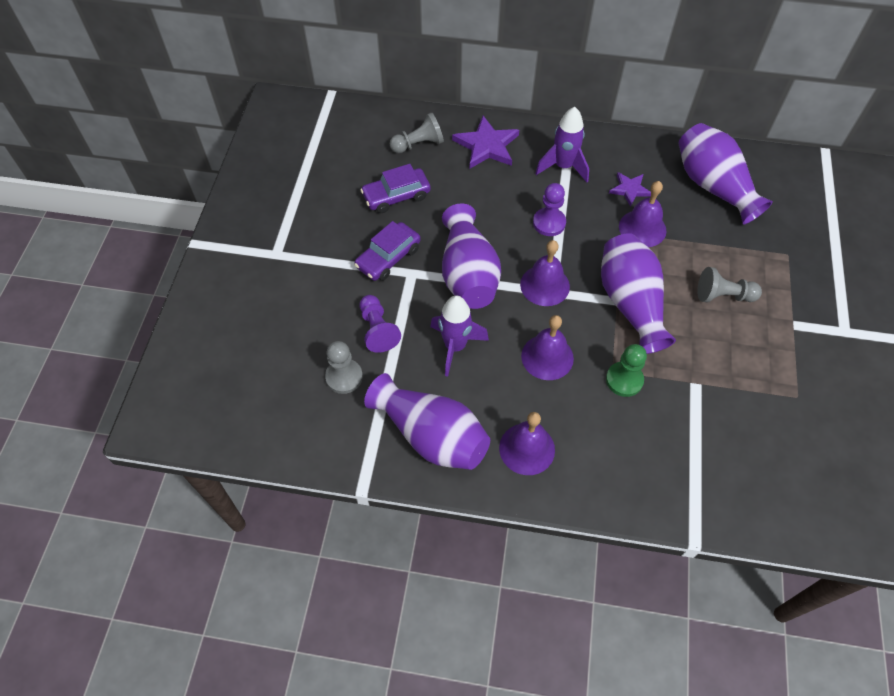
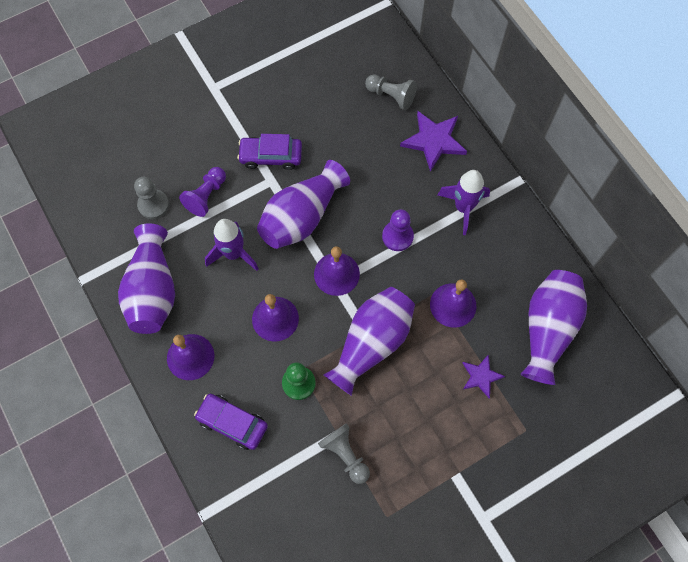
camera: 50 degrees right, 10 degrees up
(396, 196) = (329, 119): purple car -> purple car (232, 423)
(629, 189) = (485, 270): purple star -> purple star (481, 376)
(723, 296) = (438, 405): grey pawn -> grey pawn (345, 454)

